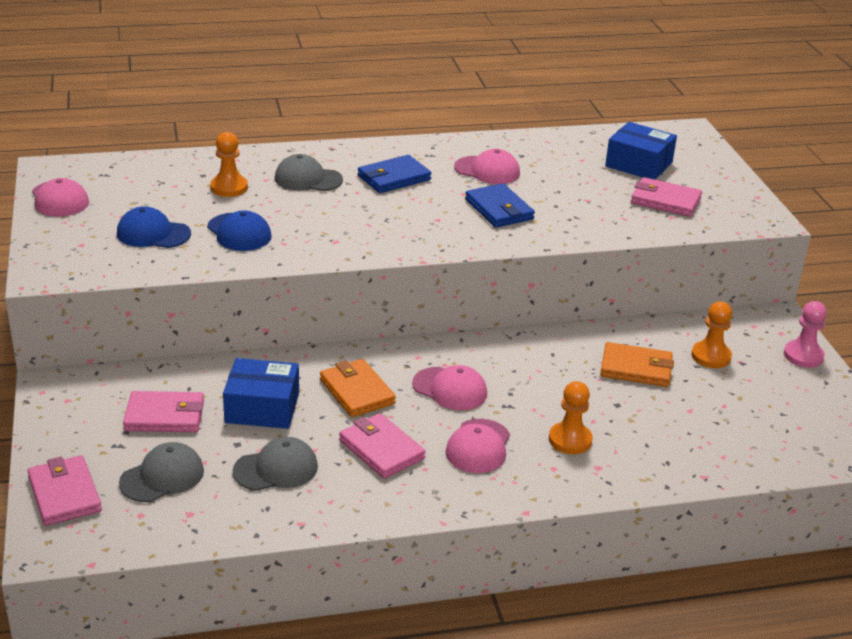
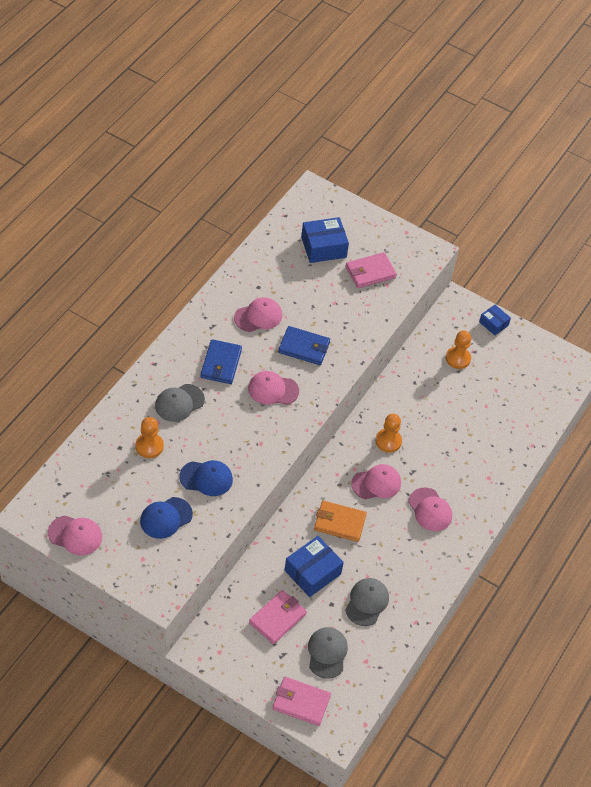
camera: 50 degrees left, 20 degrees up
(381, 449) = (394, 549): pink wallet -> none
(414, 217) = (273, 390): none -> pink cap
(570, 440) = (460, 471): orange pawn -> orange pawn (388, 441)
(636, 368) = (436, 396): orange wallet -> none
(803, 356) = (493, 323): pink pawn -> blue box

